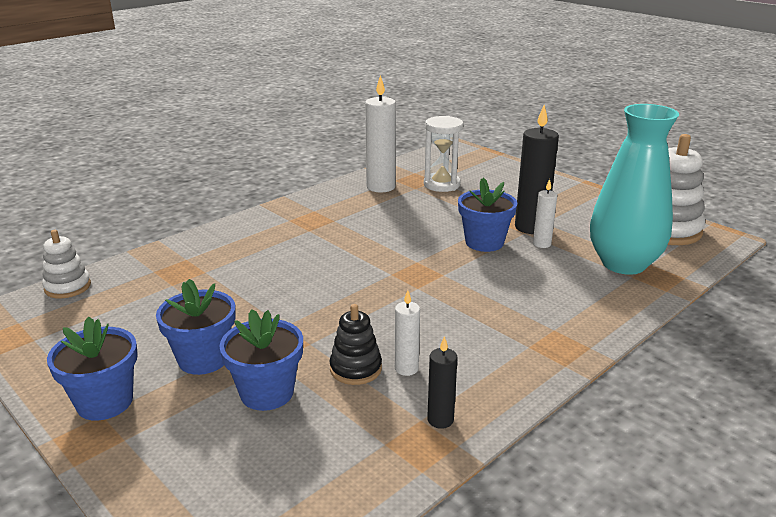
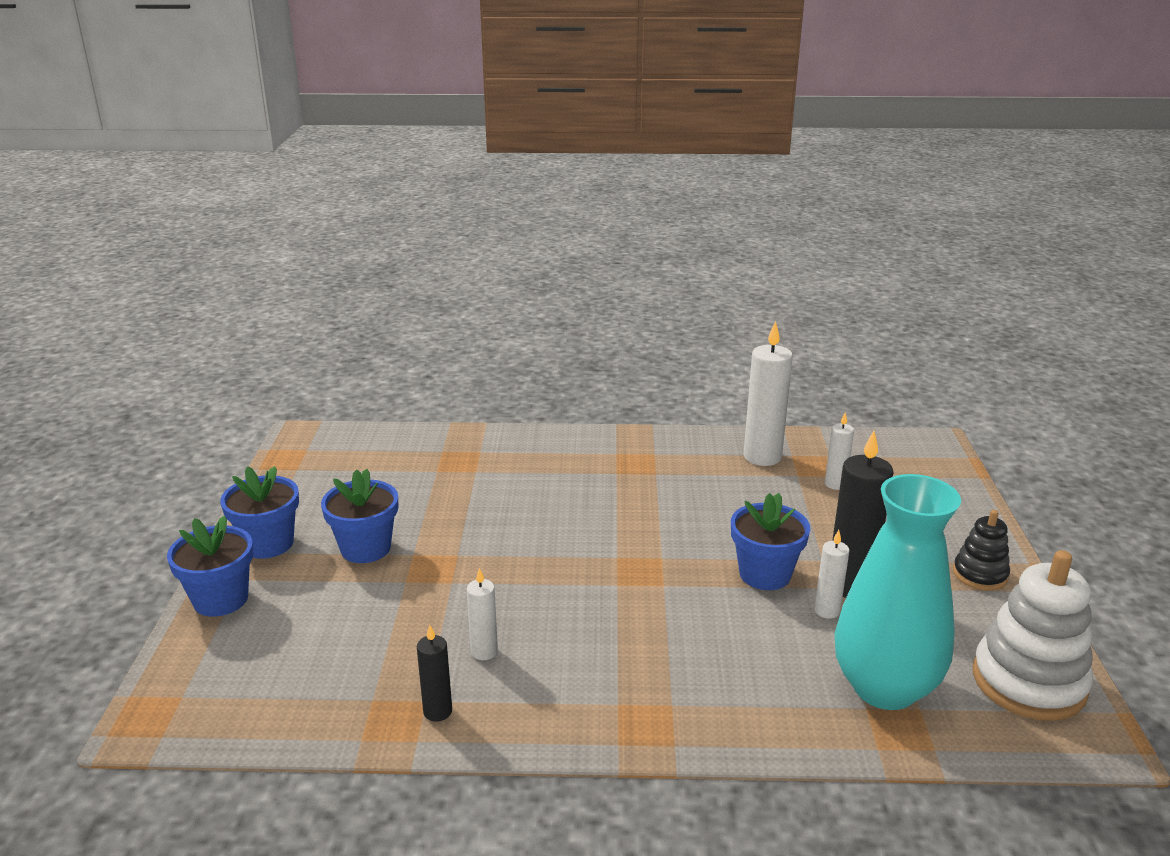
camera: 45 degrees right, 0 degrees up
(68, 287) = (371, 435): white stacking toy -> none
(267, 393) = (363, 603): blue flower pot -> blue flower pot (221, 599)
(355, 369) = (448, 625): black stacking toy -> black stacking toy (980, 575)
(441, 185) = (835, 484): white hourglass -> white candle

